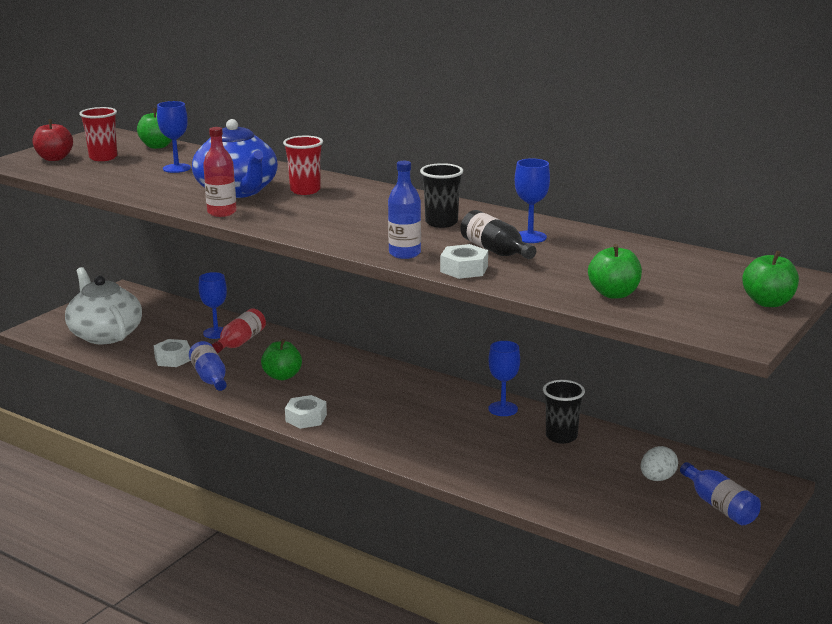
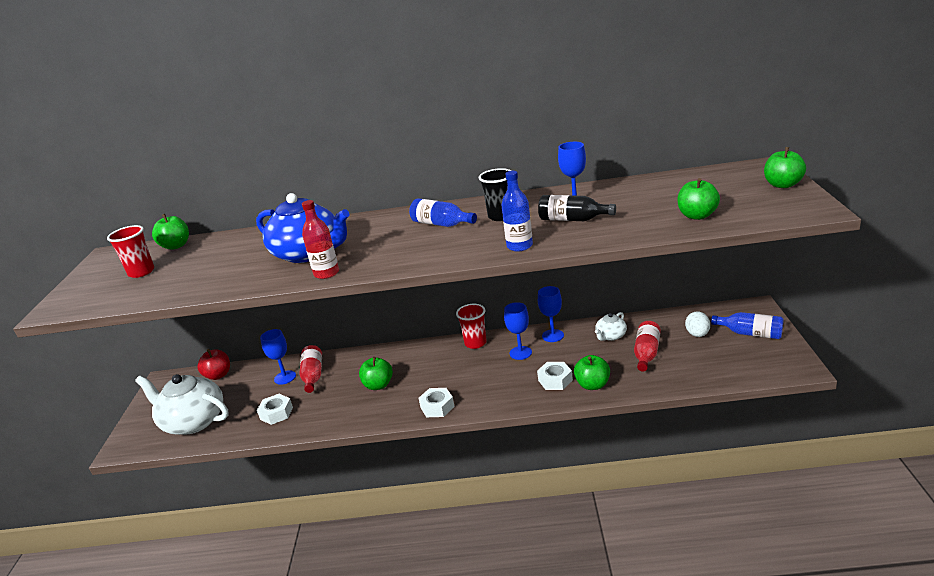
camera: 30 degrees left, 5 degrees up
(54, 158) = (94, 290): red apple -> red apple (218, 375)
(176, 168) = (224, 256): blue goblet -> blue goblet (520, 353)
(210, 378) = (325, 413): blue bottle -> blue bottle (441, 224)
(305, 190) = (361, 233): red cup -> red cup (475, 343)
(464, 269) = (579, 239): white nut -> white nut (555, 380)
(472, 470) = (592, 385): none -> green apple
(561, 436) = (610, 336): black cup -> white teapot
(572, 469) = (646, 353): none -> red bottle

